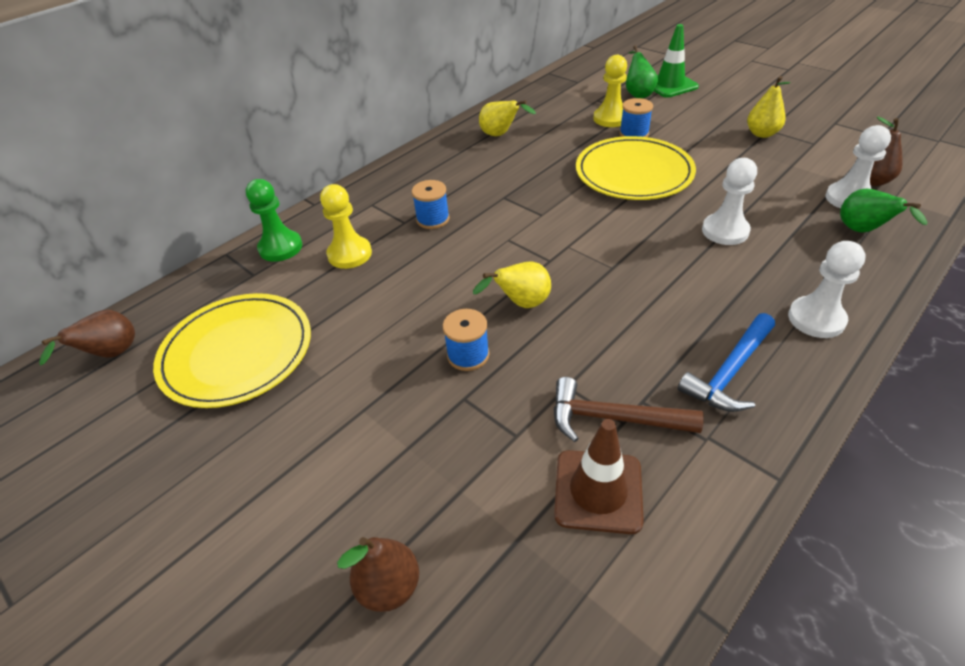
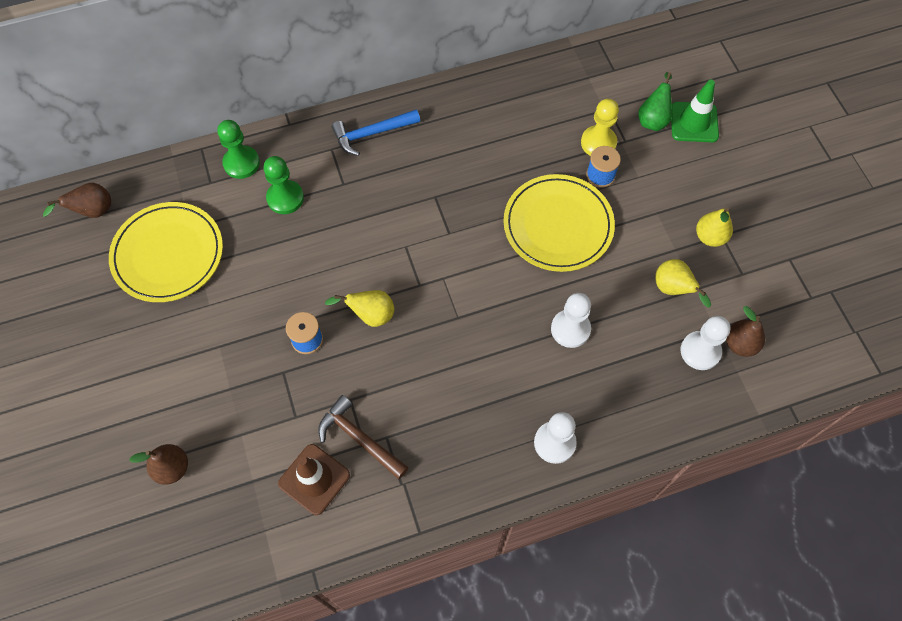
camera: 25 degrees right, 20 degrees up
(349, 254) = (285, 198): yellow pawn -> green pawn
(433, 219) = (366, 192): blue spool -> none
(501, 135) = (488, 114): yellow pear -> yellow pear (673, 289)
(730, 372) = (458, 448): blue hammer -> blue hammer (372, 133)
(863, 231) = (673, 389): green pear -> none

